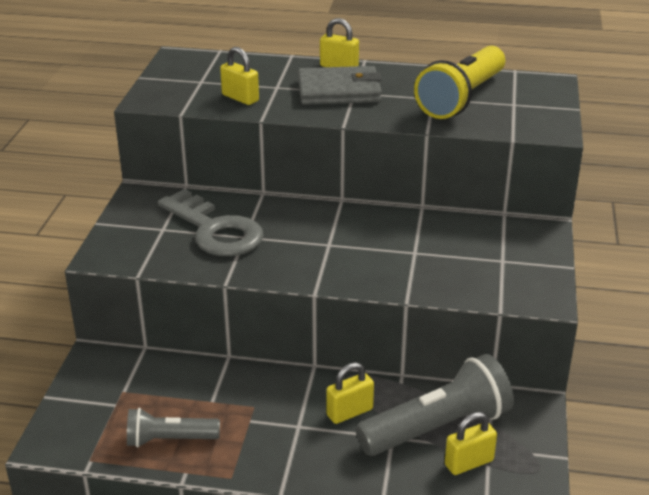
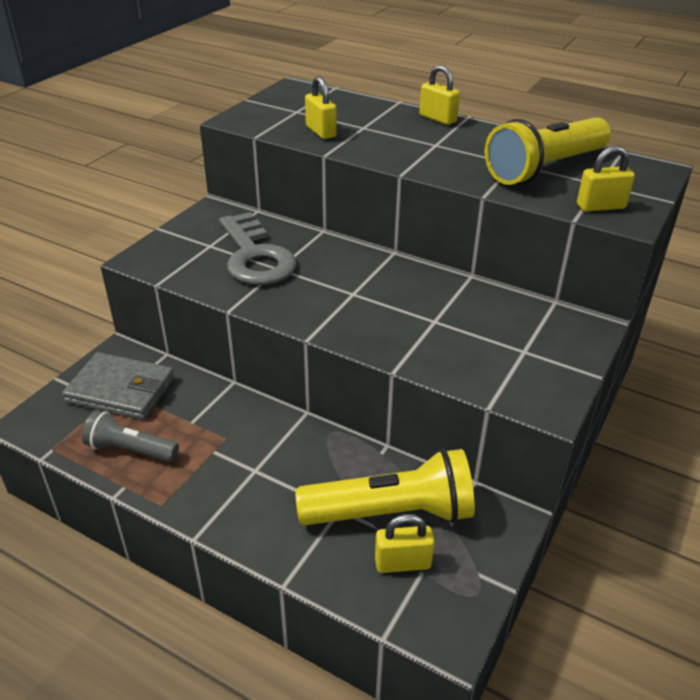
camera: 20 degrees right, 5 degrees up
(339, 91) = (421, 140): grey wallet -> grey wallet (121, 390)
(349, 412) = (312, 470): yellow padlock -> yellow padlock (601, 207)
(437, 427) = (391, 512): grey flashlight -> yellow flashlight

